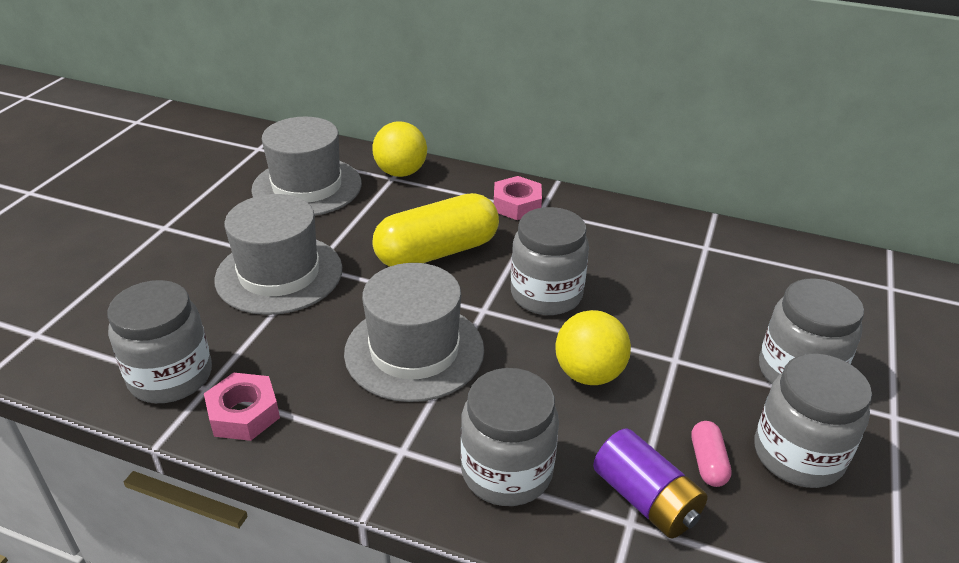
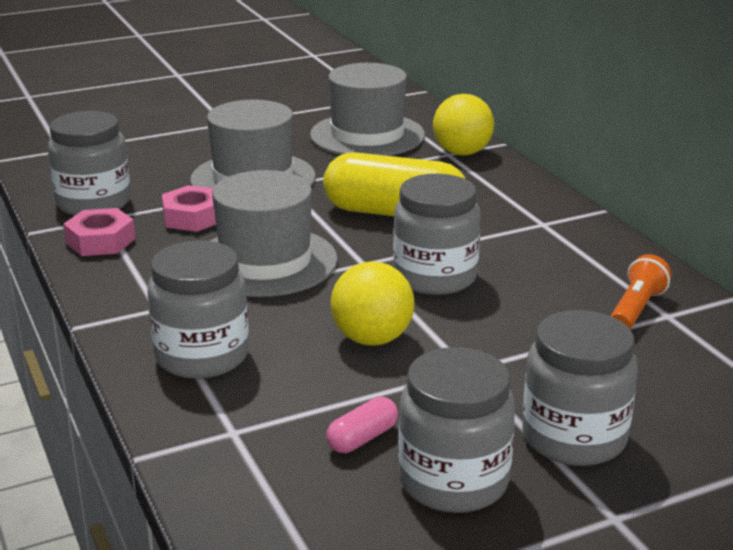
camera: 45 degrees right, 10 degrees down
(517, 205) = (527, 211): pink nut -> pink nut (193, 217)
(646, 499) = (269, 427): purple battery -> none
(686, 252) = (636, 309): none -> orange flashlight

